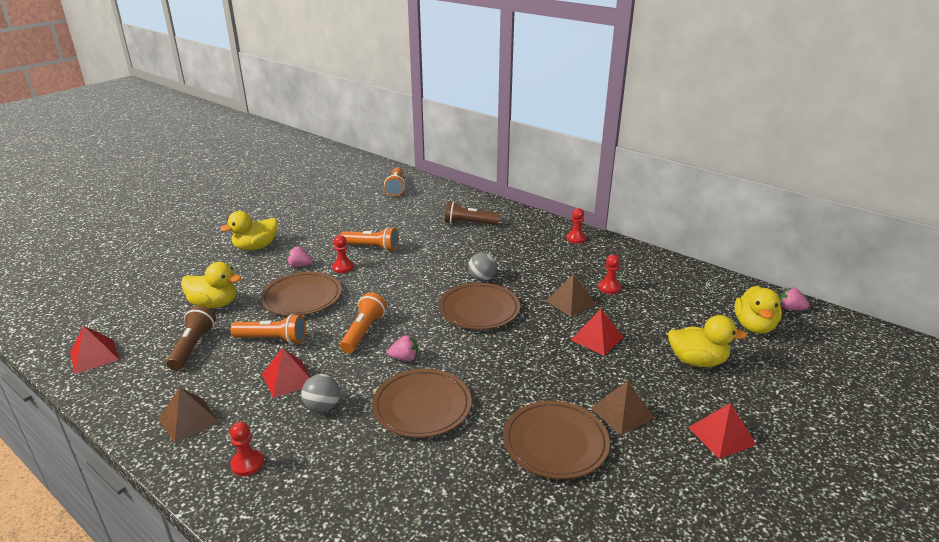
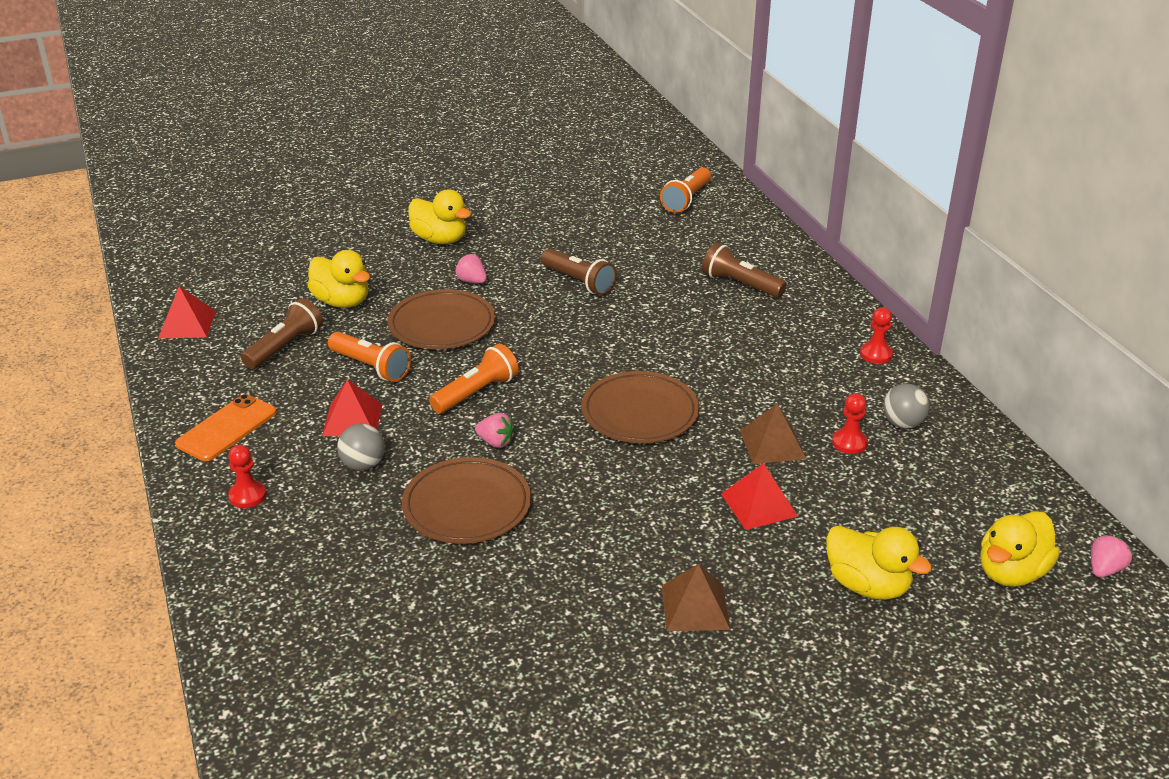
camera: 30 degrees right, 5 degrees up
(189, 420) = (227, 428): brown pyramid -> orange phone
(256, 247) = (440, 239): yellow duck -> yellow duck turned 135 degrees counterclockwise
(343, 267) = (520, 299): red pawn -> none
(372, 247) = (579, 282): orange flashlight -> brown flashlight
(482, 278) = (683, 371): grey ball -> grey ball (903, 424)
(555, 443) = (579, 607): brown plate -> none
(721, 436) = (795, 685): red pyramid -> none
(790, 308) = (1104, 569): pink strawberry -> pink strawberry turned 75 degrees clockwise

